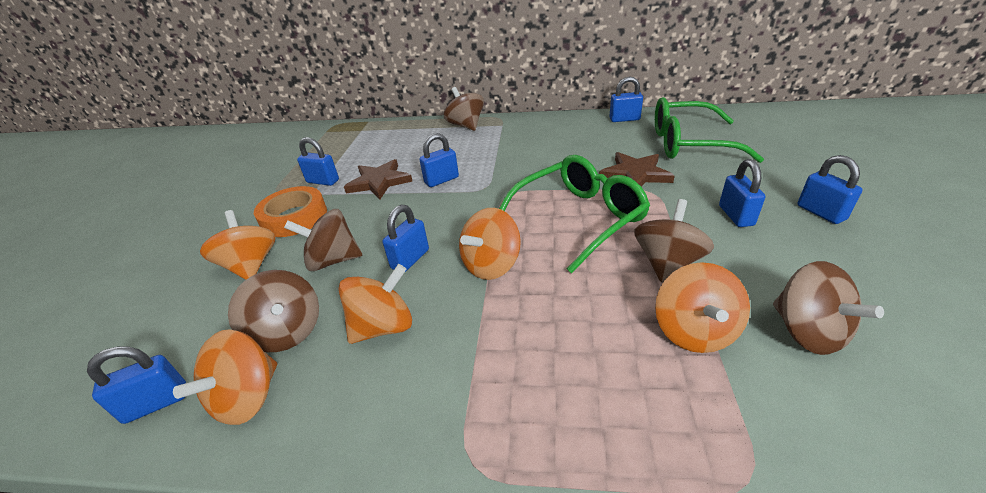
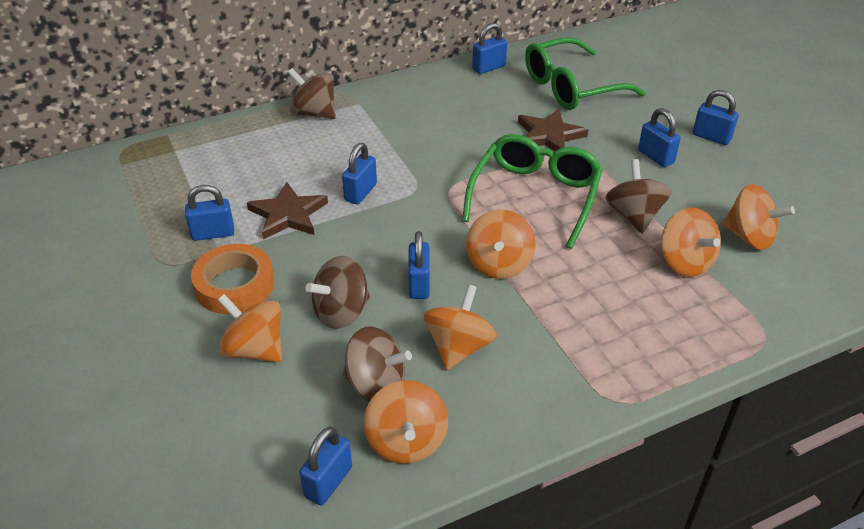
camera: 35 degrees left, 5 degrees up
(807, 331) = (749, 237): brown spinning top -> orange spinning top

